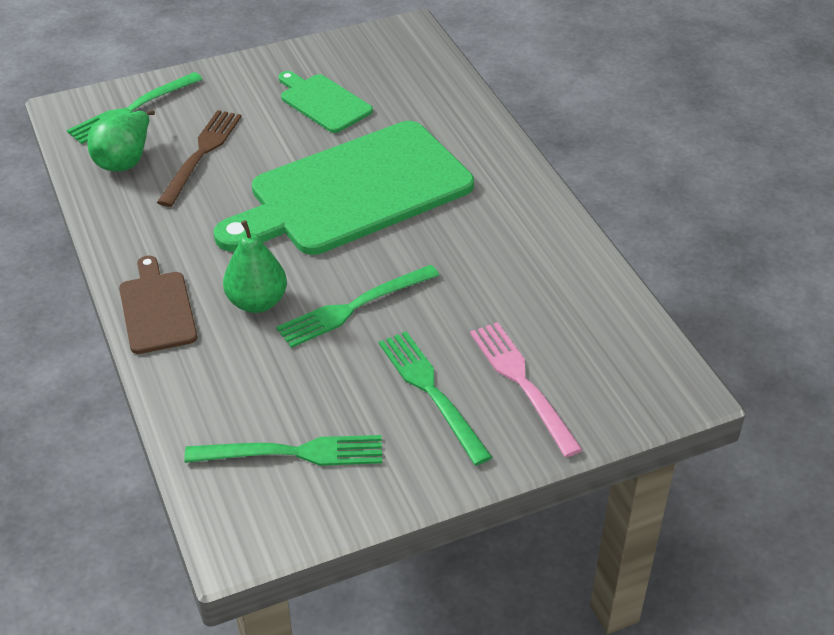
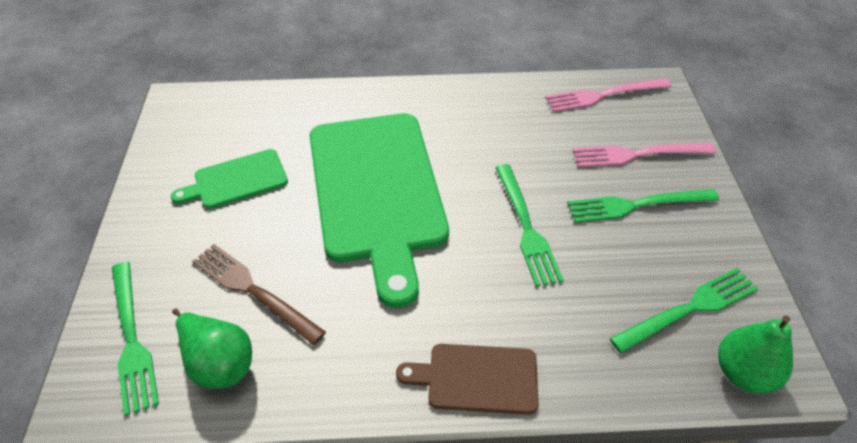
camera: 70 degrees left, 5 degrees up
(257, 302) = (496, 293): green pear -> green pear (743, 373)
(295, 452) = (690, 308): green fork -> green fork turned 45 degrees clockwise
(620, 336) = (602, 95): none -> pink fork

